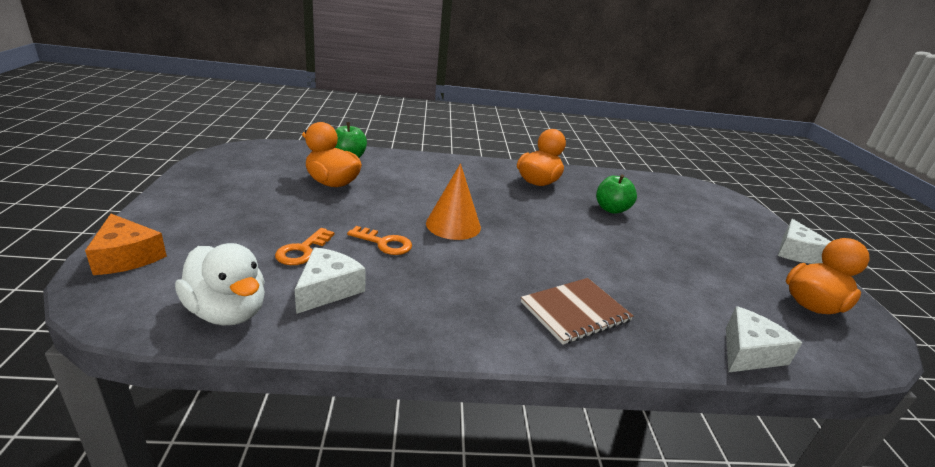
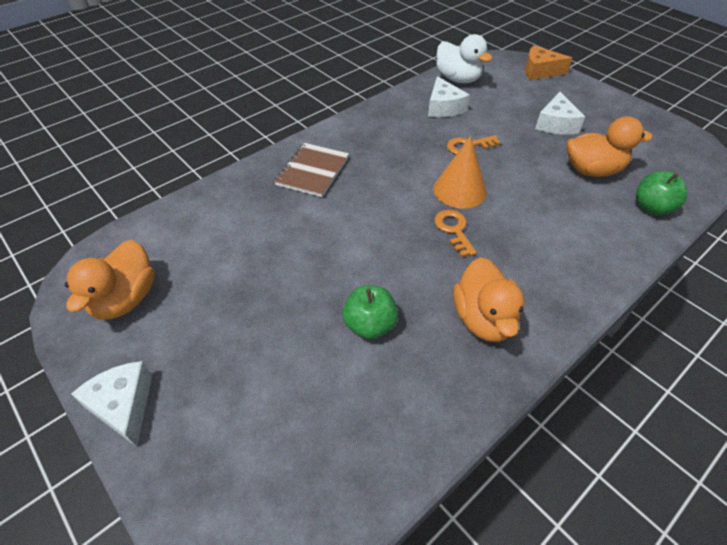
camera: 145 degrees right, 20 degrees up
(228, 312) = (458, 79): white duck -> white duck turned 135 degrees counterclockwise
(303, 250) = (492, 116): orange key -> orange key (454, 230)
(748, 352) = (189, 207): white cheese -> white cheese (556, 124)

